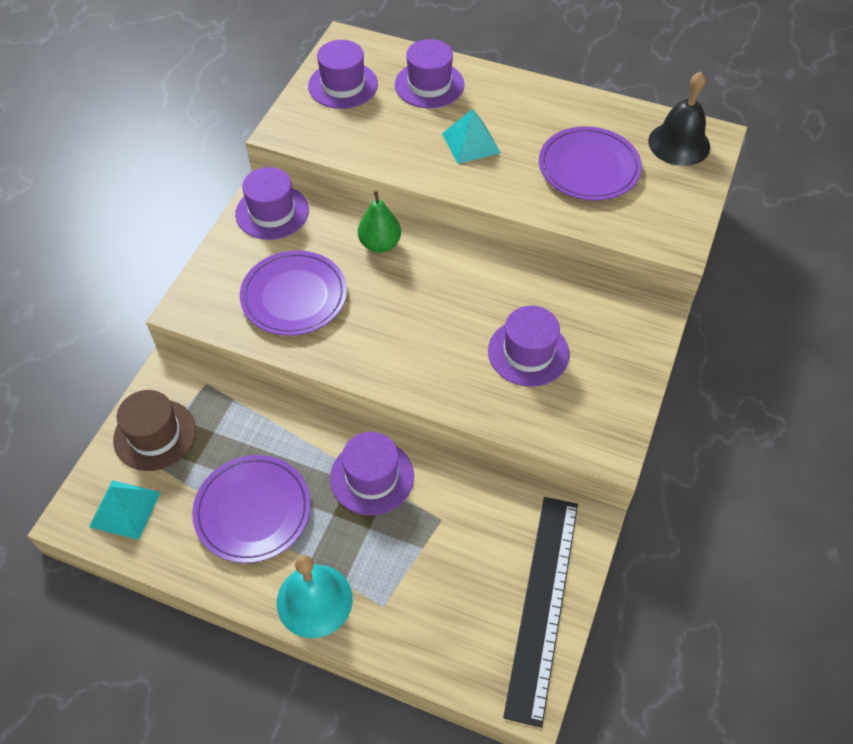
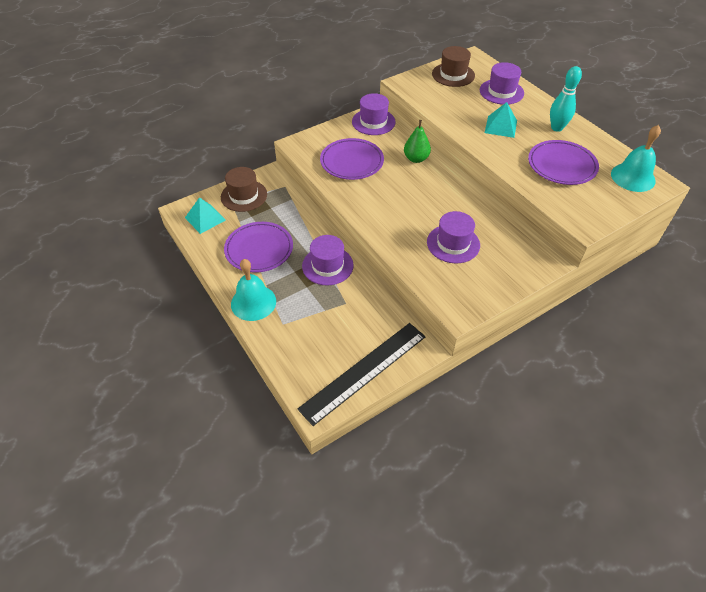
camera: 35 degrees right, 5 degrees down
(343, 85) = (453, 75): purple hat -> brown hat
(540, 111) = (556, 128): none -> turquoise bowling pin
(679, 144) = (633, 177): black bell -> turquoise bell

